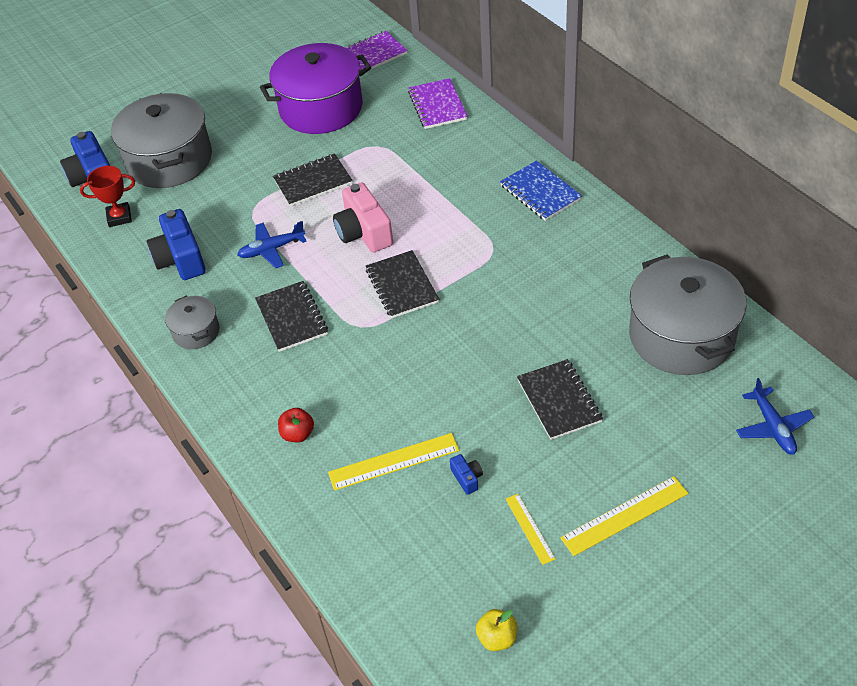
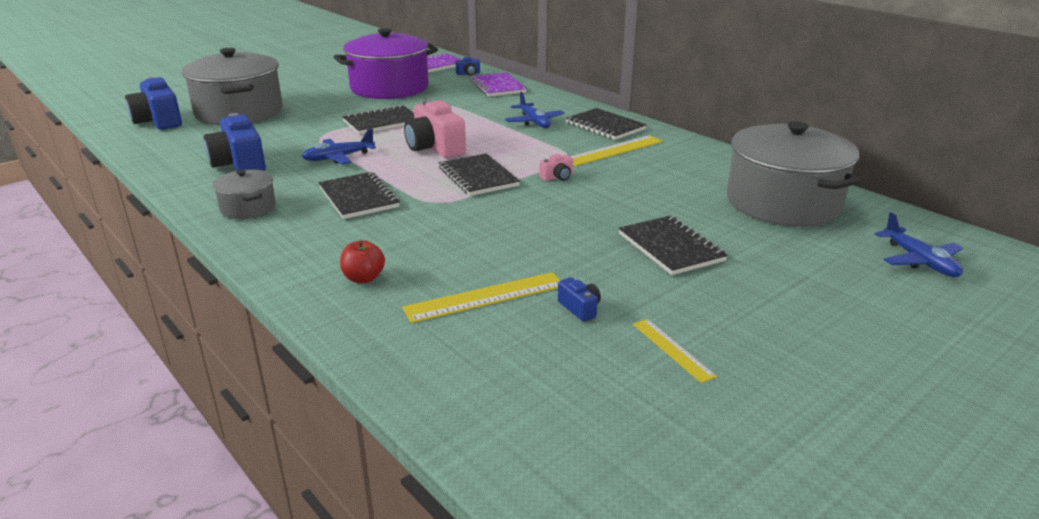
camera: 10 degrees left, 20 degrees down
(119, 217) = (179, 141): red trophy -> none
(408, 75) = (468, 73): none -> blue camera
(468, 183) = (534, 122): none -> blue plane
(477, 288) = (557, 177): none -> pink camera
(497, 638) = (663, 464): yellow apple -> none
(540, 192) = (605, 126): blue notebook -> black notebook
(624, 515) = (788, 334): yellow ruler -> yellow ruler (614, 150)

